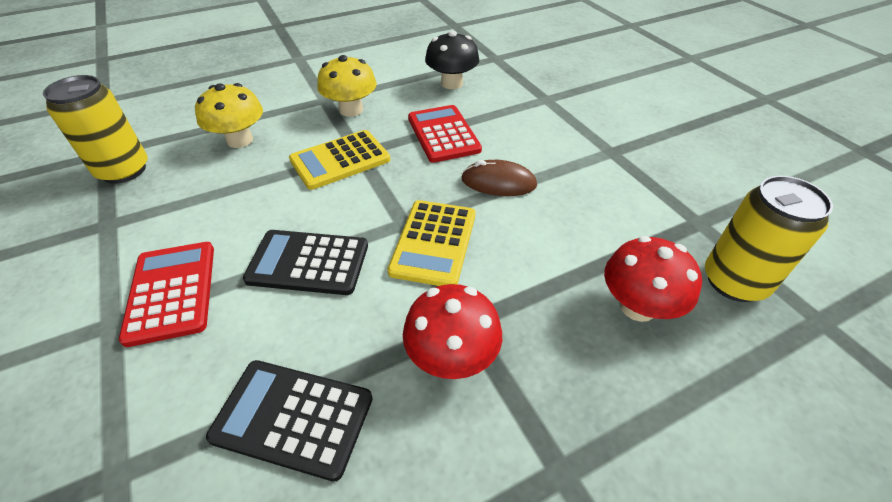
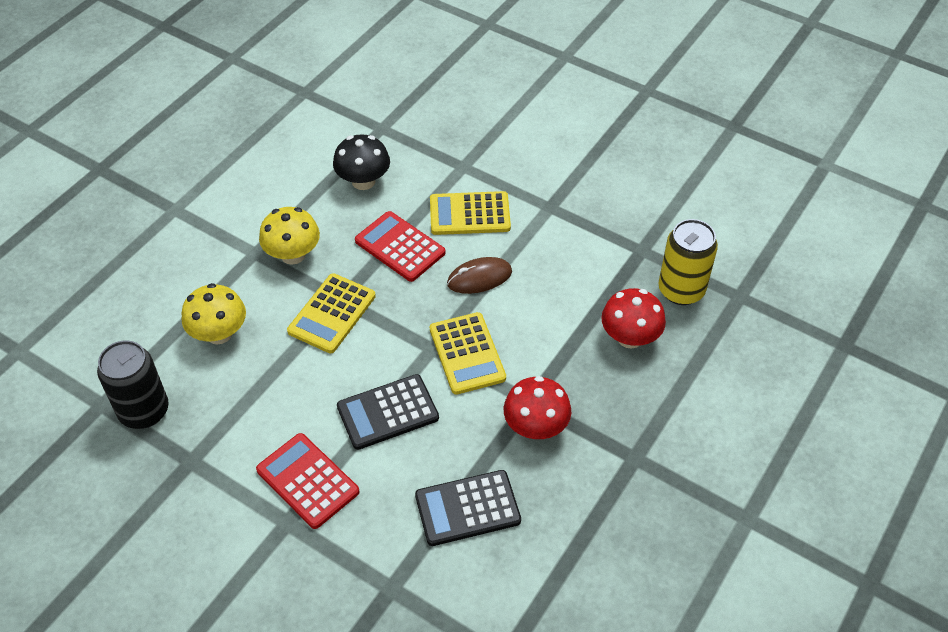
camera: 30 degrees left, 5 degrees up
(124, 170) = (144, 411): yellow can -> black can
(526, 132) = (469, 214): none -> yellow calculator

